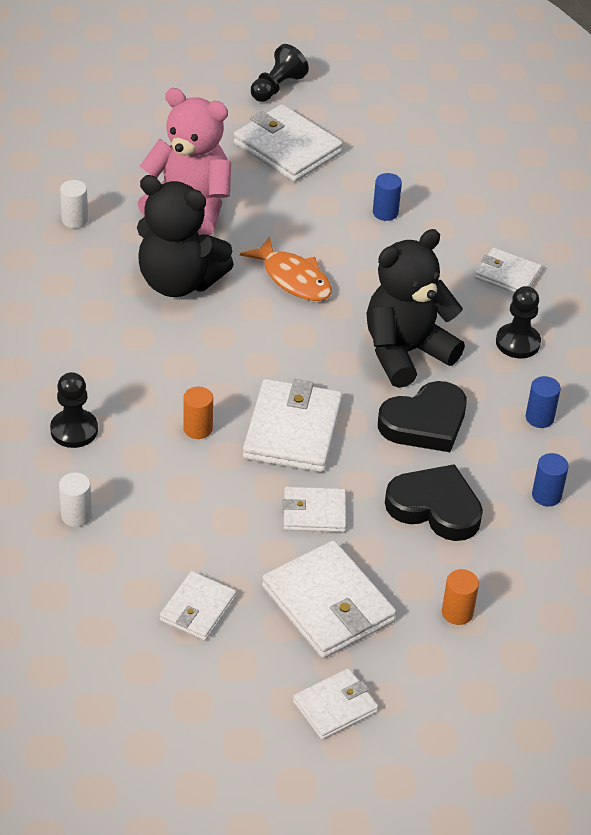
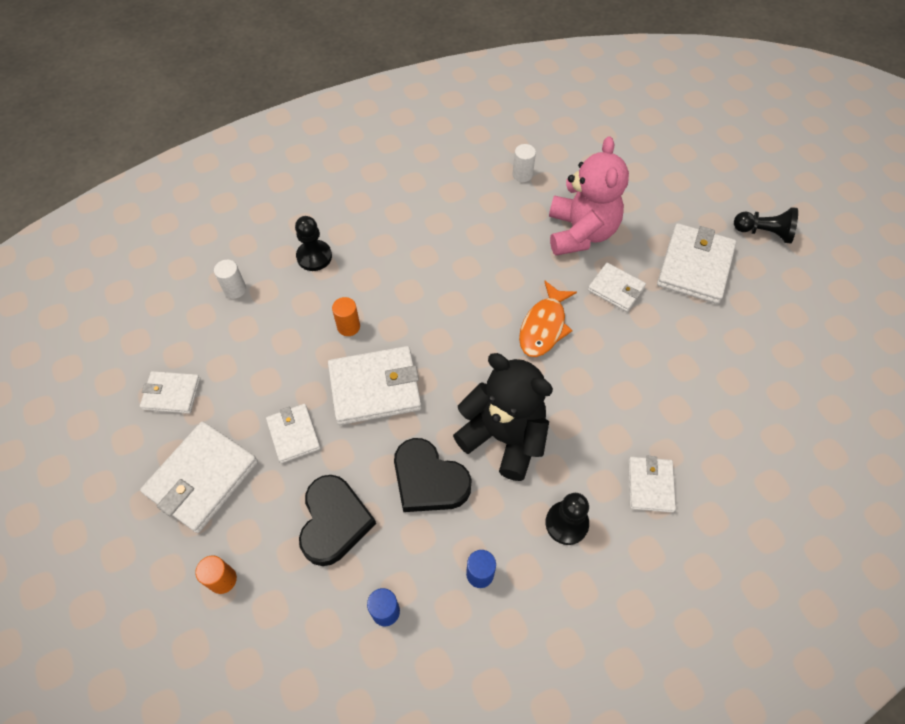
camera: 70 degrees right, 15 degrees up
(179, 282) = (495, 257): black teddy bear -> none
(335, 706) = (101, 520): white wallet -> white wallet (616, 289)
(385, 212) = (666, 362): blue cylinder -> none

